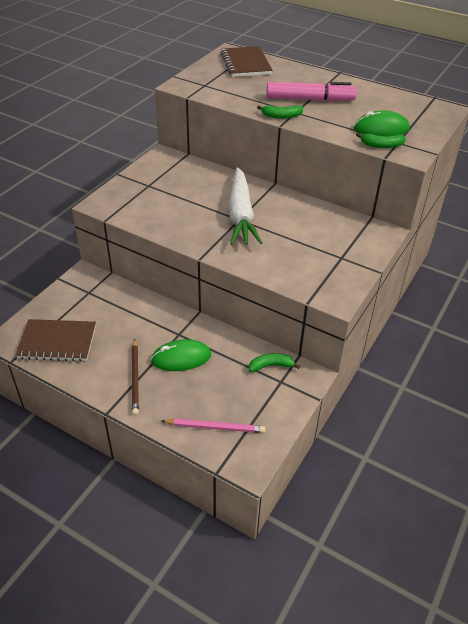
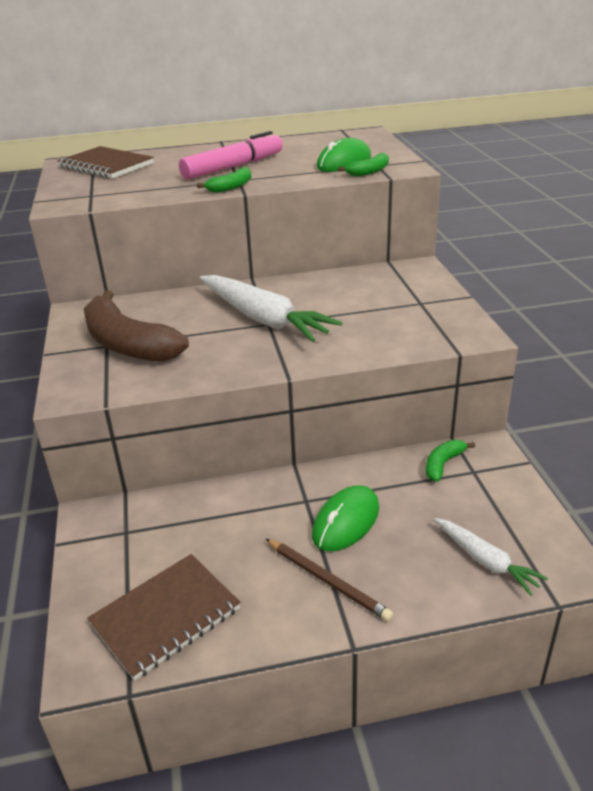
camera: 40 degrees left, 10 degrees down
(158, 190) = (128, 344): none -> brown banana
(215, 427) = (486, 561): pink pencil -> white carrot

